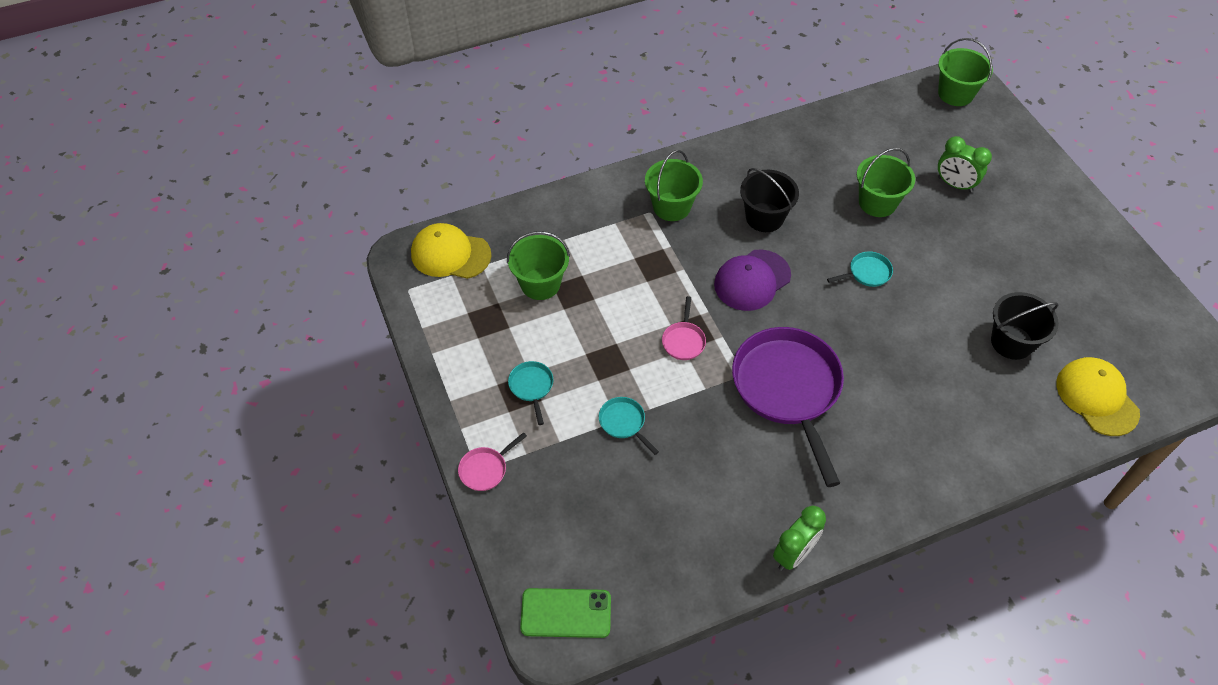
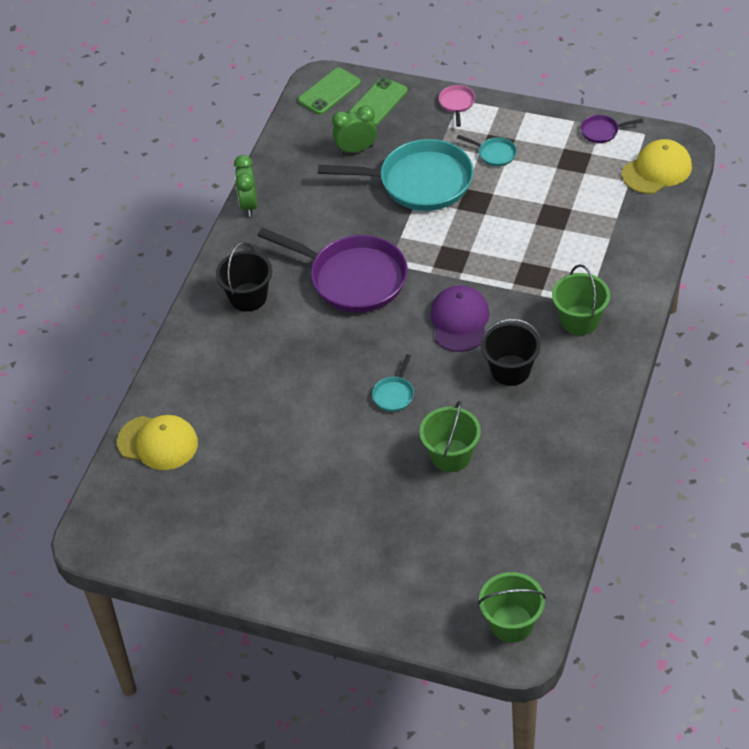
camera: 135 degrees right, 5 degrees down
(430, 322) = (602, 131): none -> purple pan
(540, 284) = (579, 203): green bucket -> none
(543, 547) = (378, 102): none -> green phone
(624, 423) = (419, 182): turquoise pan -> turquoise pan, size x2.43
(683, 341) = (449, 249): pink pan -> none
(955, 184) = (414, 526): green clock -> green clock (356, 149)
(1011, 342) = (248, 432): black bucket -> black bucket (248, 297)

